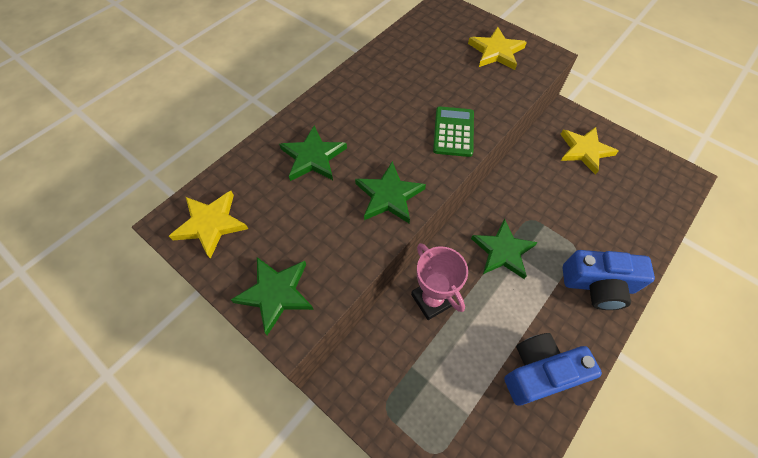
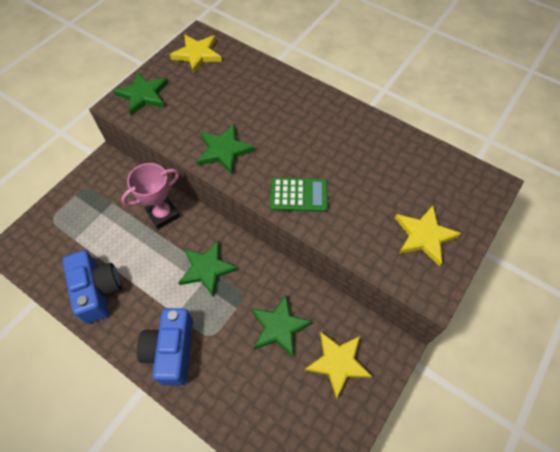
camera: 85 degrees right, 0 degrees up
(313, 157) = (259, 99): green star -> green star (279, 327)

